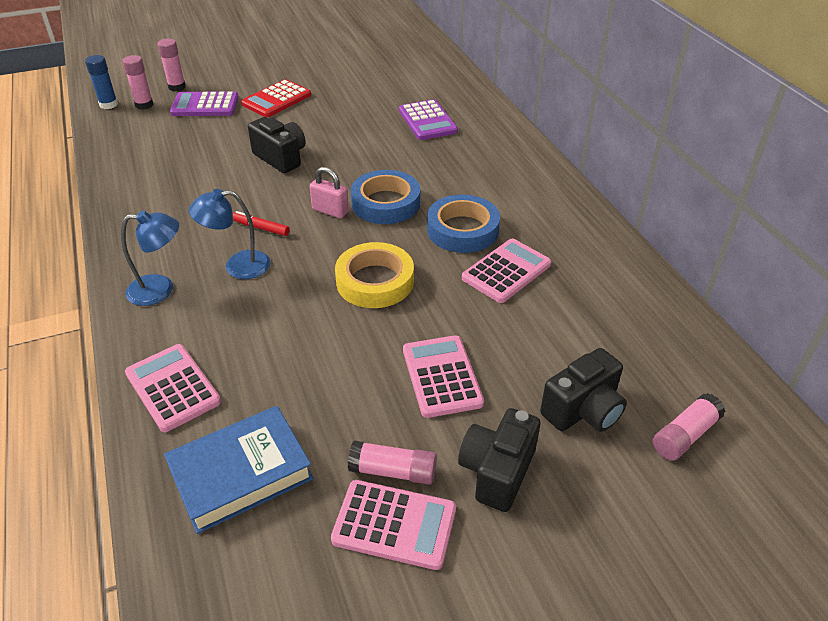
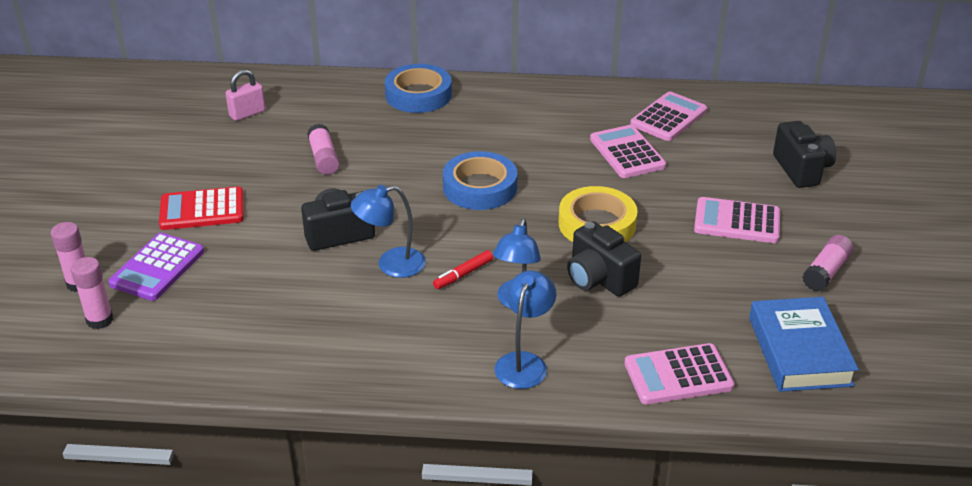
camera: 65 degrees left, 5 degrees down
(108, 104) = (63, 353): blue glue stick -> none
(255, 191) = (391, 264): none -> blue lamp
(276, 100) = (202, 210): red calculator -> red calculator turned 105 degrees clockwise
(330, 211) = (467, 223): pink padlock -> pink padlock (247, 113)
(394, 524) = (876, 284): pink calculator -> pink calculator (668, 118)
(427, 121) = (352, 124): purple calculator -> none
(462, 230) = (554, 157): blue tape -> blue tape (418, 95)
(497, 472) = (844, 225): black camera -> black camera (599, 279)
(685, 435) = (841, 138): pink glue stick -> pink glue stick (323, 158)

